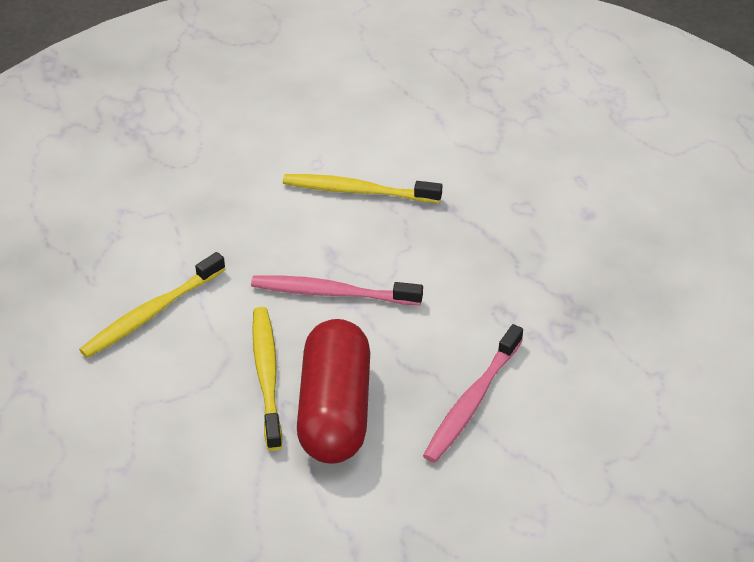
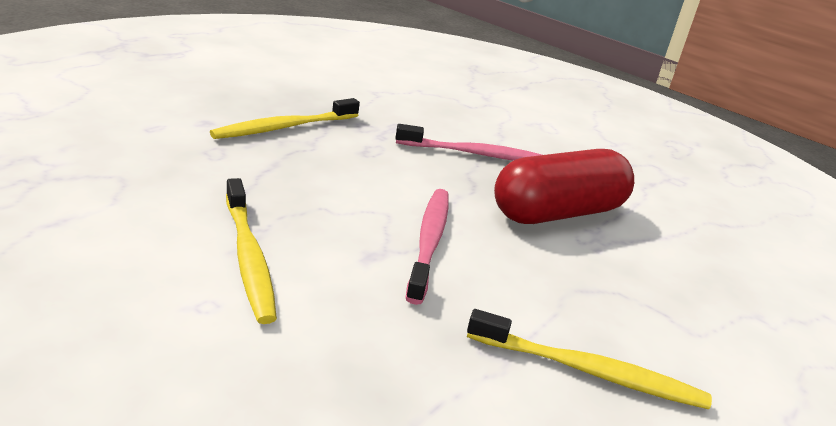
camera: 125 degrees left, 15 degrees down
(267, 375) = (567, 258): yellow toothbrush -> yellow toothbrush (284, 127)
(332, 293) = (429, 242): pink toothbrush -> pink toothbrush turned 150 degrees counterclockwise

